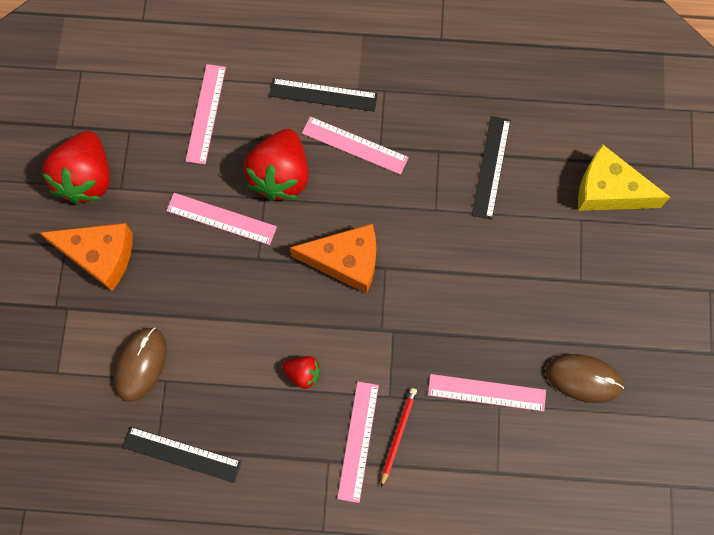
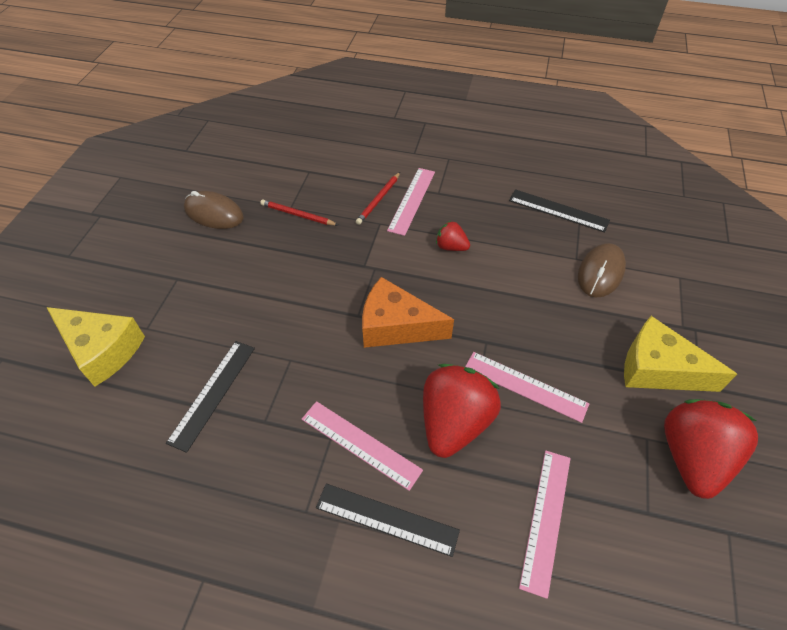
camera: 170 degrees left, 20 degrees down
(100, 256) = (658, 369): orange cheese -> yellow cheese
(486, 392) = (297, 215): pink ruler -> red pencil

